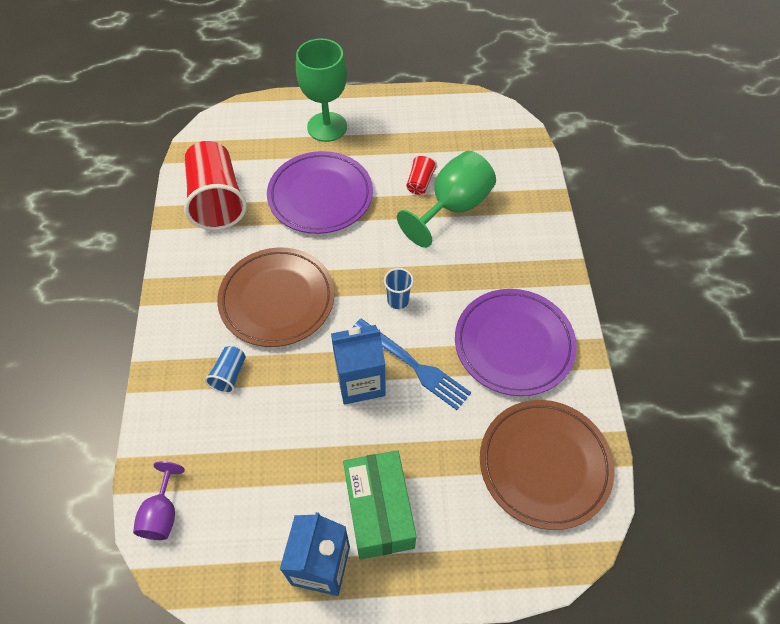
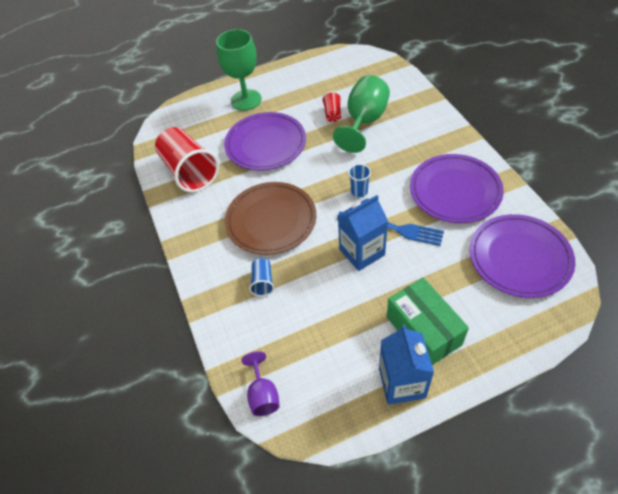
camera: 15 degrees left, 5 degrees down
(544, 465) = (519, 258): brown plate -> purple plate

